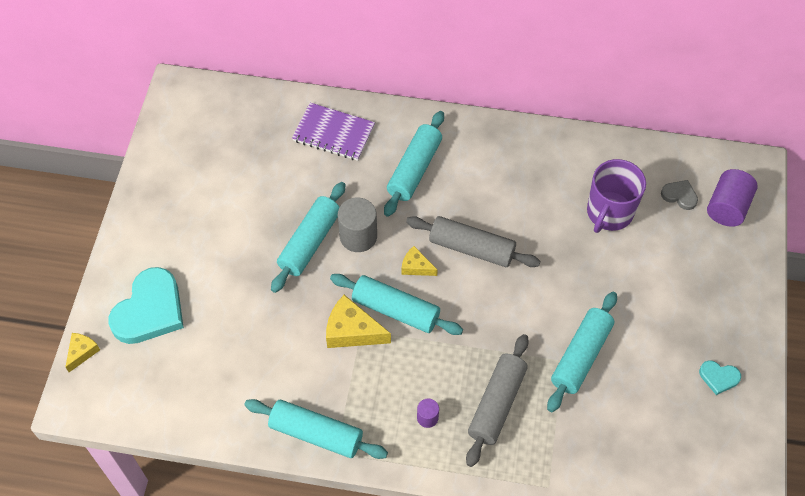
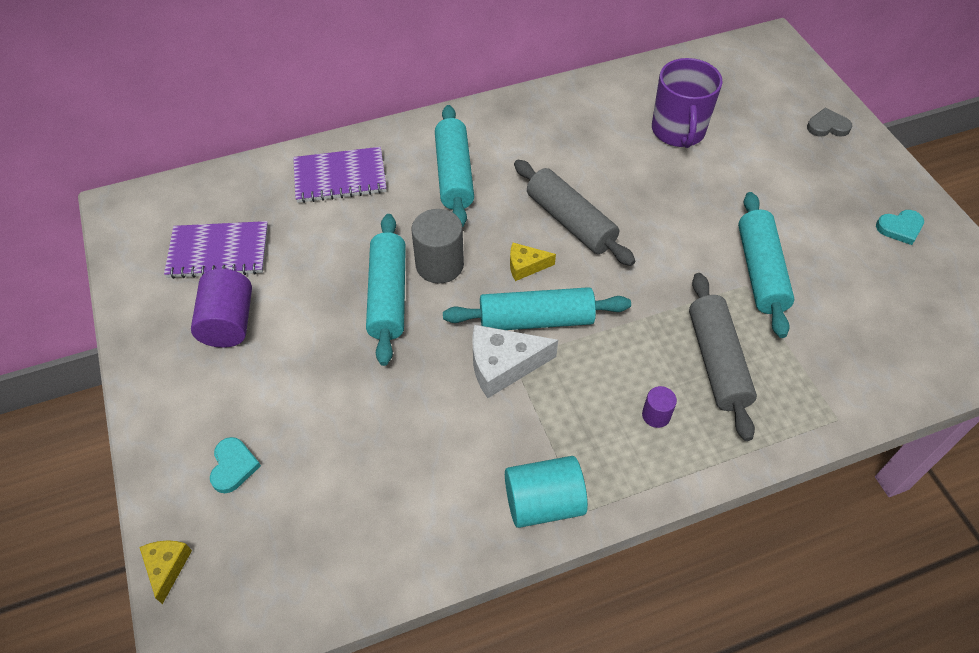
camera: 30 degrees left, 5 degrees down
(150, 310) = (233, 466): turquoise heart -> turquoise heart, size x0.47
(221, 154) = (218, 252): none -> purple notebook
(316, 433) = (543, 503): turquoise rolling pin -> turquoise cylinder
(352, 331) = (503, 365): yellow cheese -> white cheese
(471, 248) = (570, 221): grey rolling pin -> grey rolling pin turned 60 degrees clockwise
(679, 196) = (729, 90): grey heart -> grey heart (827, 126)
(727, 207) = (778, 82): purple cylinder -> purple cylinder (228, 323)

